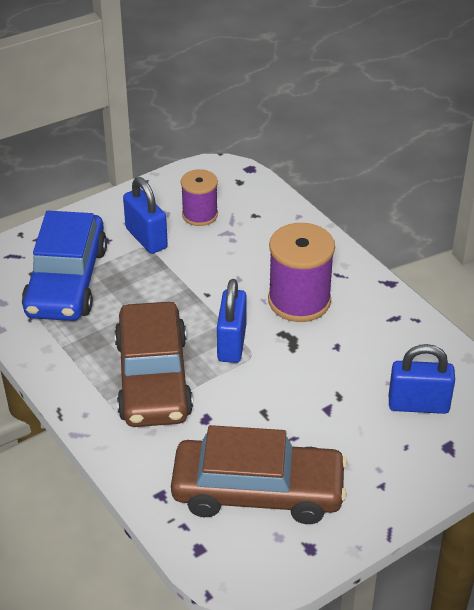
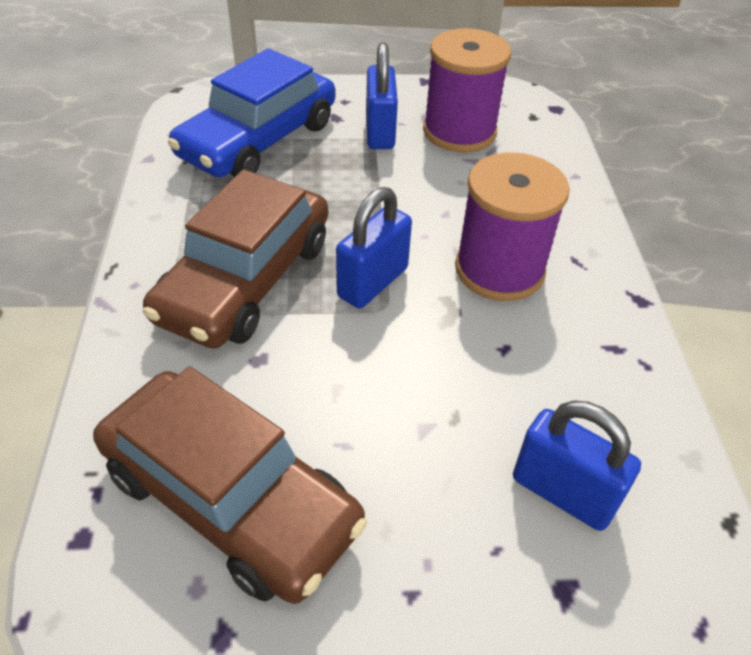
camera: 30 degrees right, 5 degrees up
(200, 215) = (459, 131): purple spool -> purple spool, size x1.62

